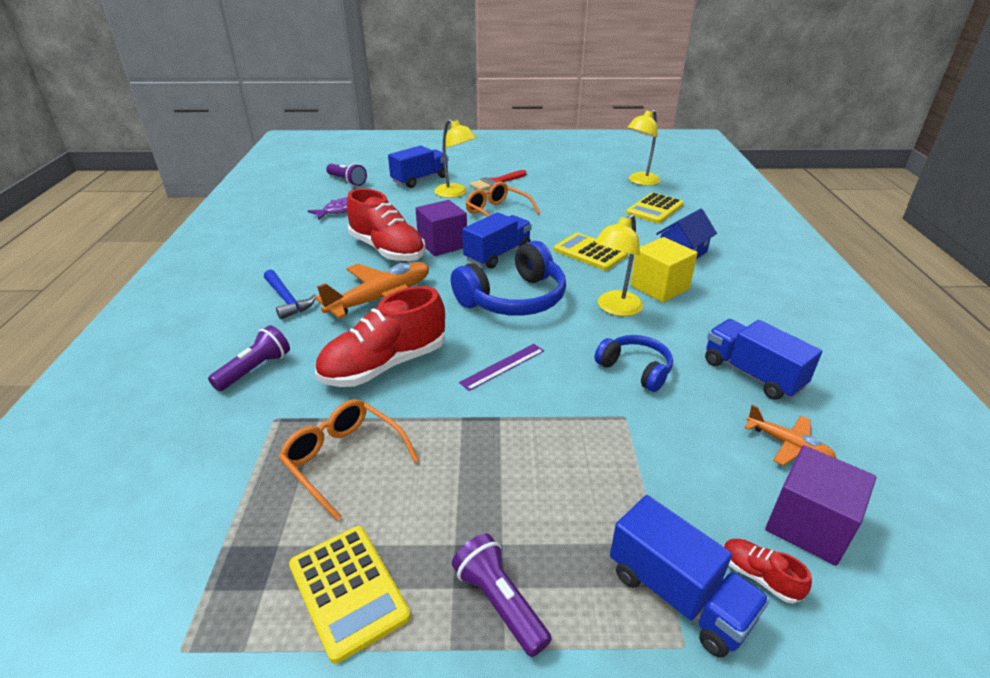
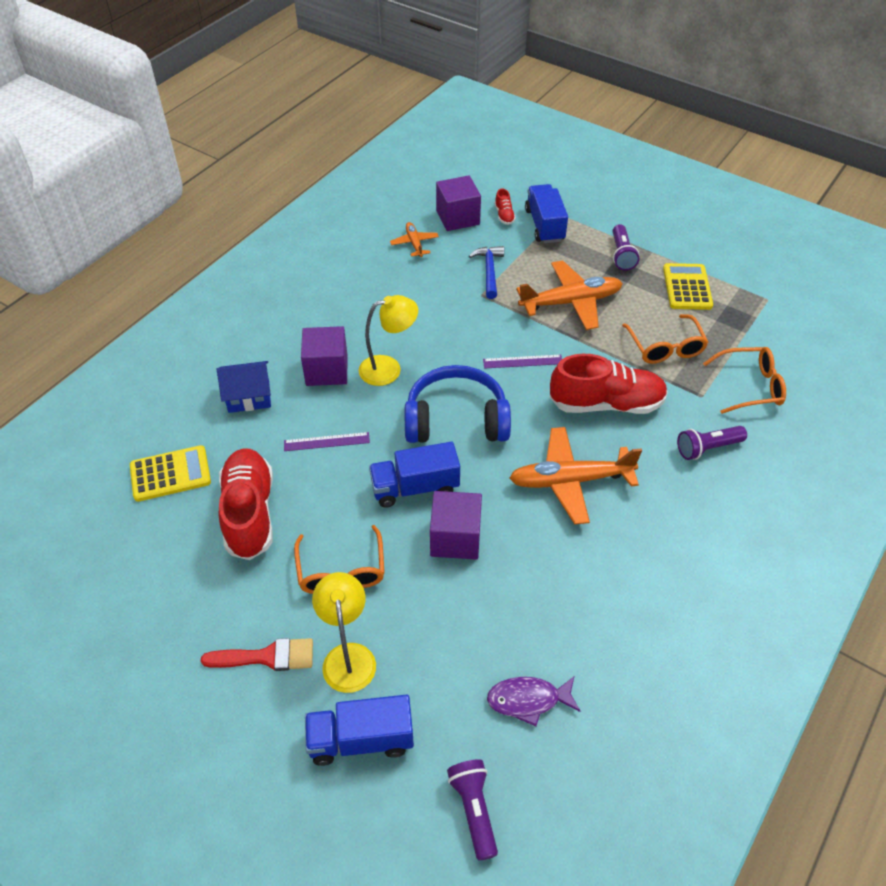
camera: 145 degrees left, 15 degrees up
(207, 459) = (750, 386): none -> orange glasses
(287, 300) = (660, 526): blue hammer -> blue hammer (489, 271)
(387, 250) = (521, 560): red shoe -> red shoe (249, 513)
(510, 463) = (571, 302): none -> orange plane
(590, 252) = (326, 442): yellow calculator -> purple ruler
(635, 369) = (438, 317): blue headphones -> none
(640, 181) = (98, 541): yellow lamp -> none
(659, 287) = (326, 370): yellow cube -> purple cube
(752, 374) = (372, 280): blue truck -> none

